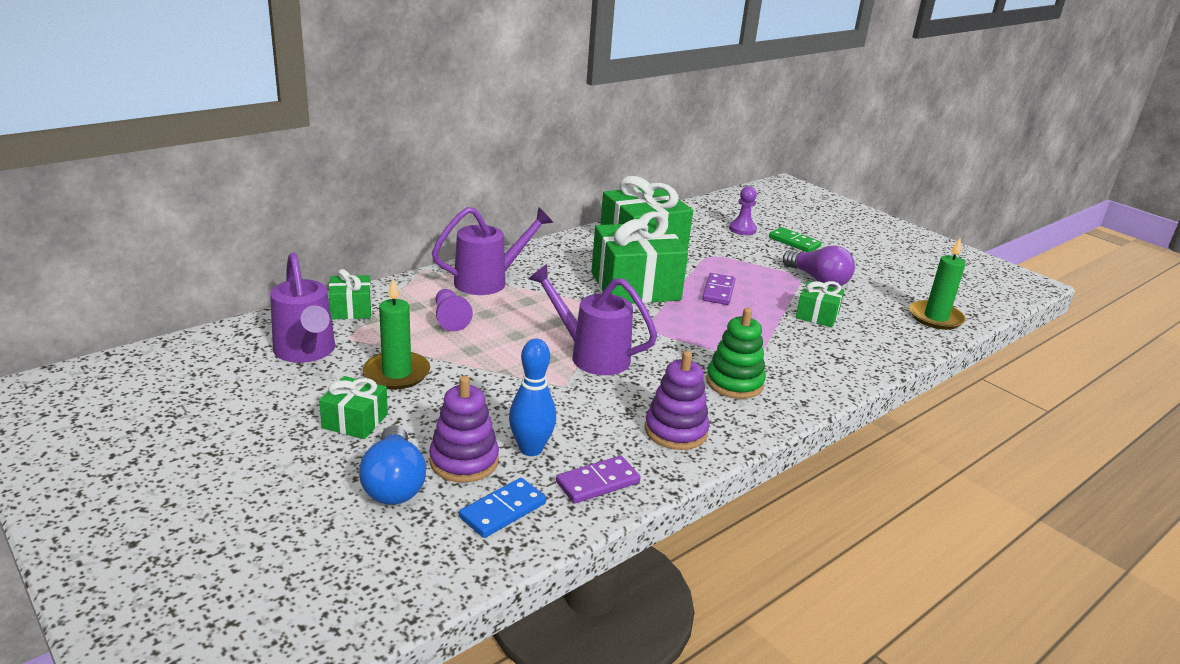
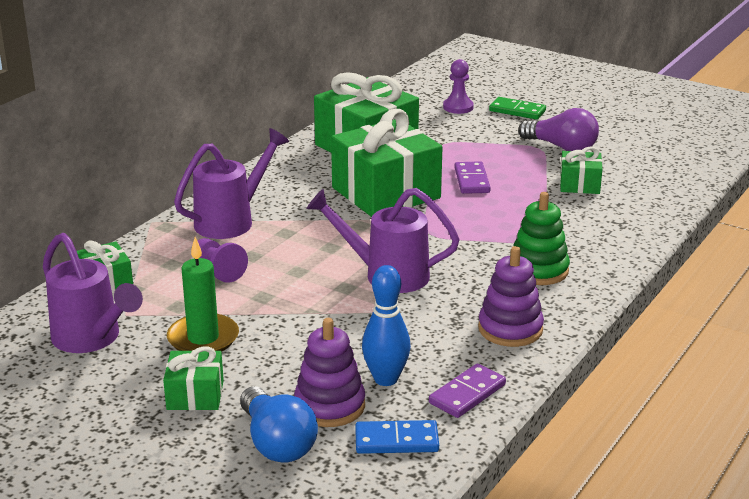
camera: 15 degrees left, 0 degrees up
(503, 511) = (396, 441): blue domino -> blue domino turned 60 degrees clockwise
(935, 318) = (690, 162): green candle -> none

